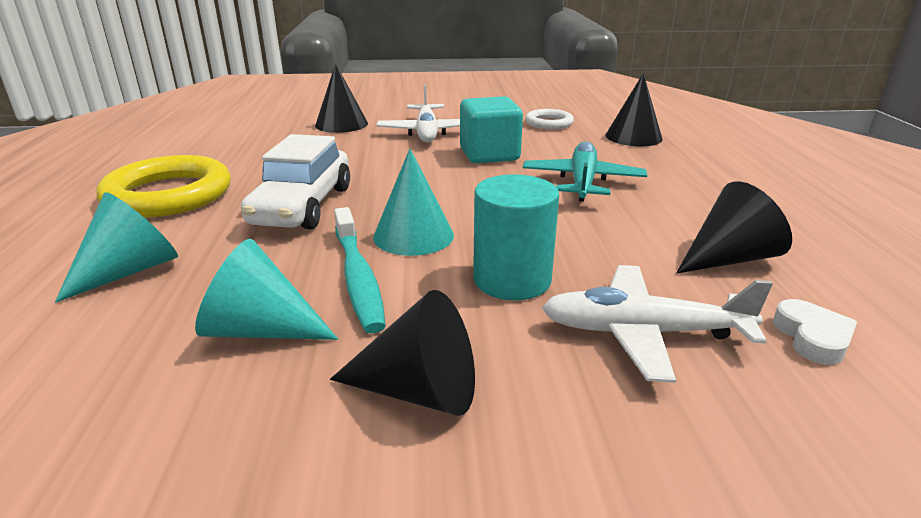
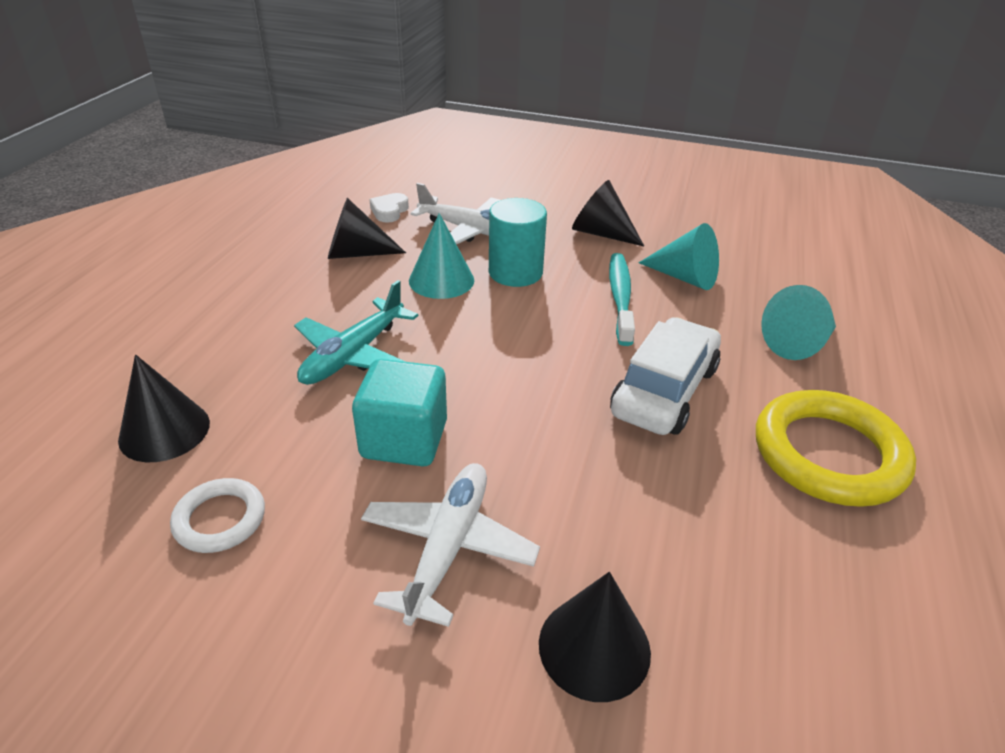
camera: 160 degrees left, 10 degrees up
(413, 235) = (566, 325): turquoise cone -> turquoise cone (441, 280)

